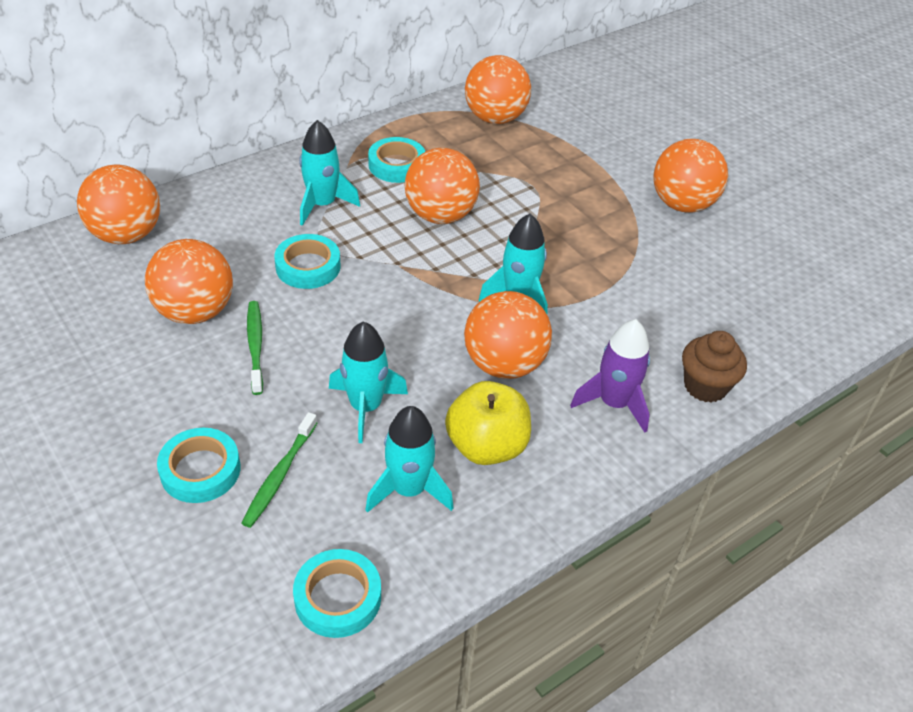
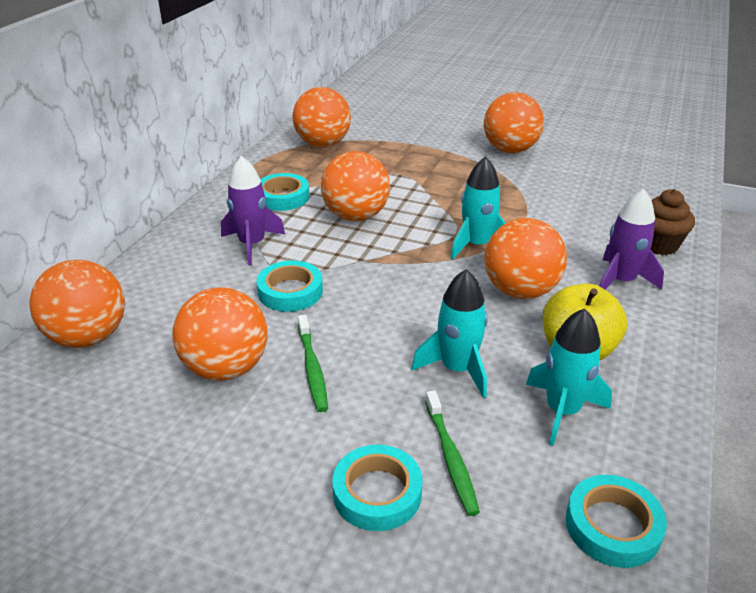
camera: 30 degrees left, 10 degrees down
(255, 346) = (312, 368): green toothbrush -> green toothbrush turned 150 degrees counterclockwise
(322, 205) = (252, 244): turquoise rocket -> purple rocket

